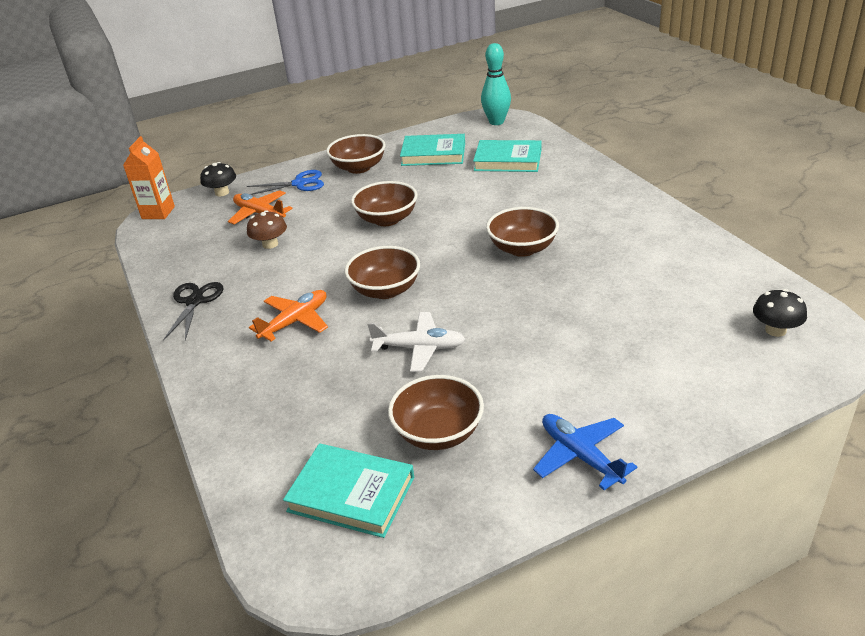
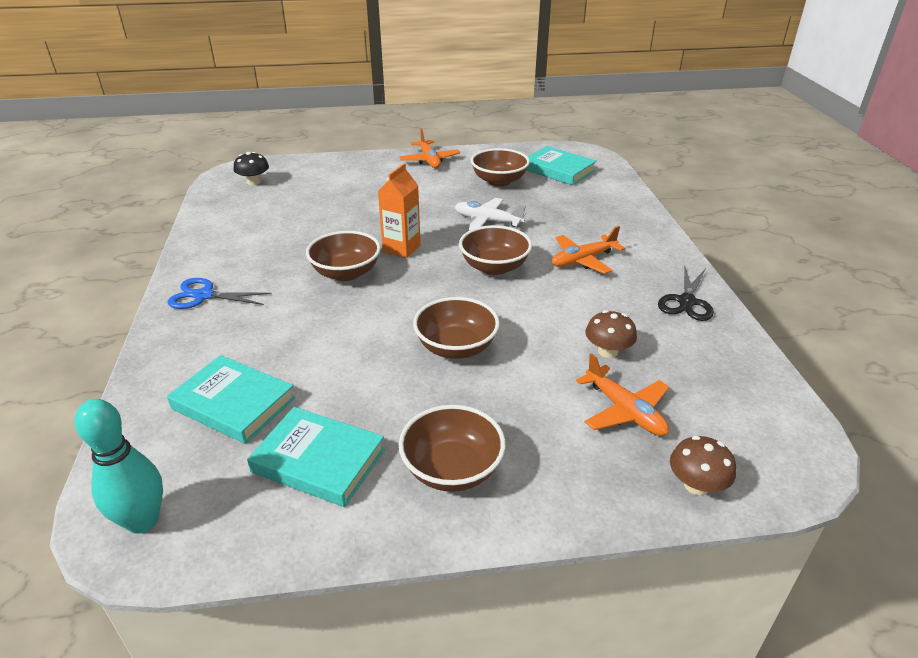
camera: 165 degrees left, 0 degrees up
(158, 212) = (799, 468): orange carton -> orange carton (401, 248)
(222, 192) = (696, 485): black mushroom -> brown mushroom
(299, 183) = (559, 461): blue scissors -> blue scissors (204, 296)
(580, 456) = (429, 160): blue plane -> orange plane

